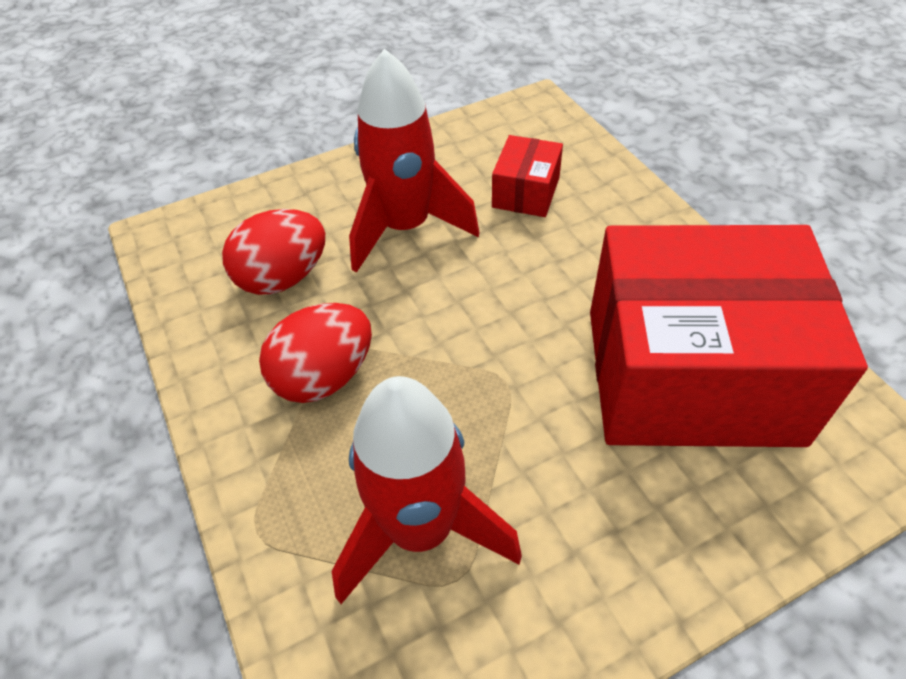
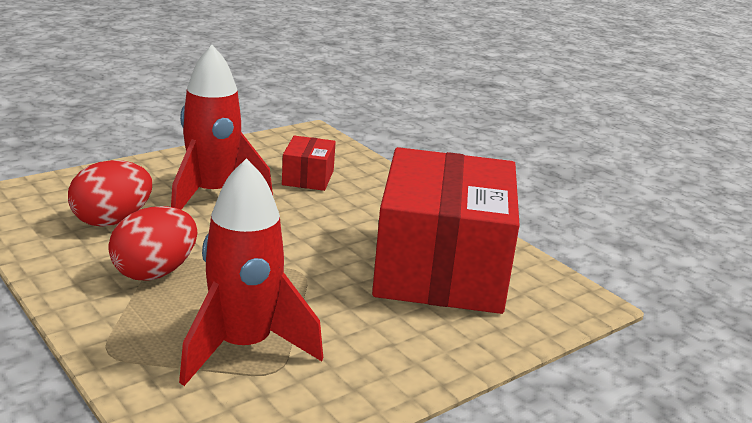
camera: 15 degrees left, 25 degrees down
(691, 374) = (440, 268): red box -> red box turned 75 degrees counterclockwise

